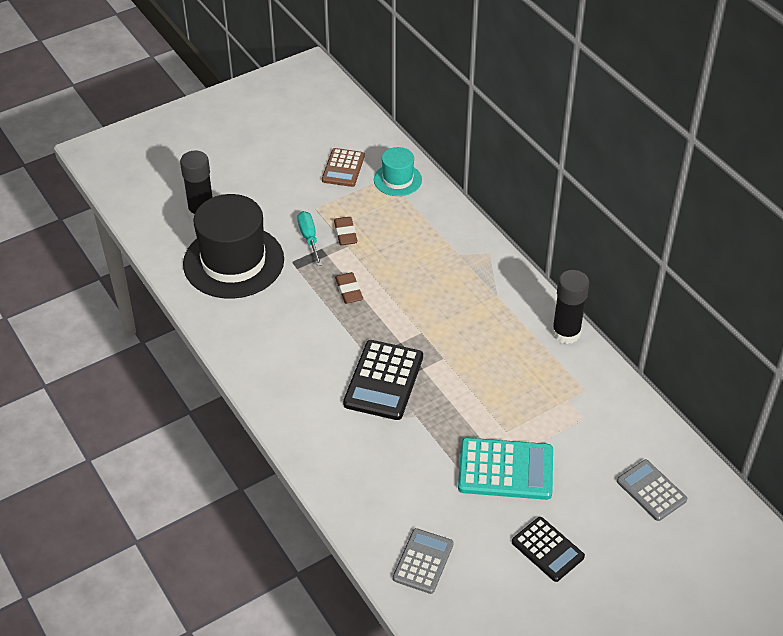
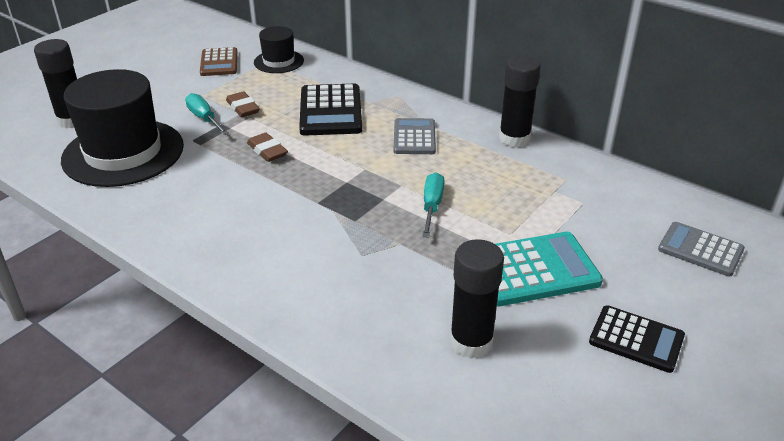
camera: 20 degrees left, 10 degrees down
(383, 380) = (345, 219): black calculator -> black calculator (330, 111)
(397, 180) = (279, 61): turquoise hat -> black hat
(423, 561) = (496, 397): grey calculator -> grey calculator (414, 137)
(427, 515) = (471, 342): none -> black glue stick
(458, 386) = (432, 206): none -> turquoise screwdriver

